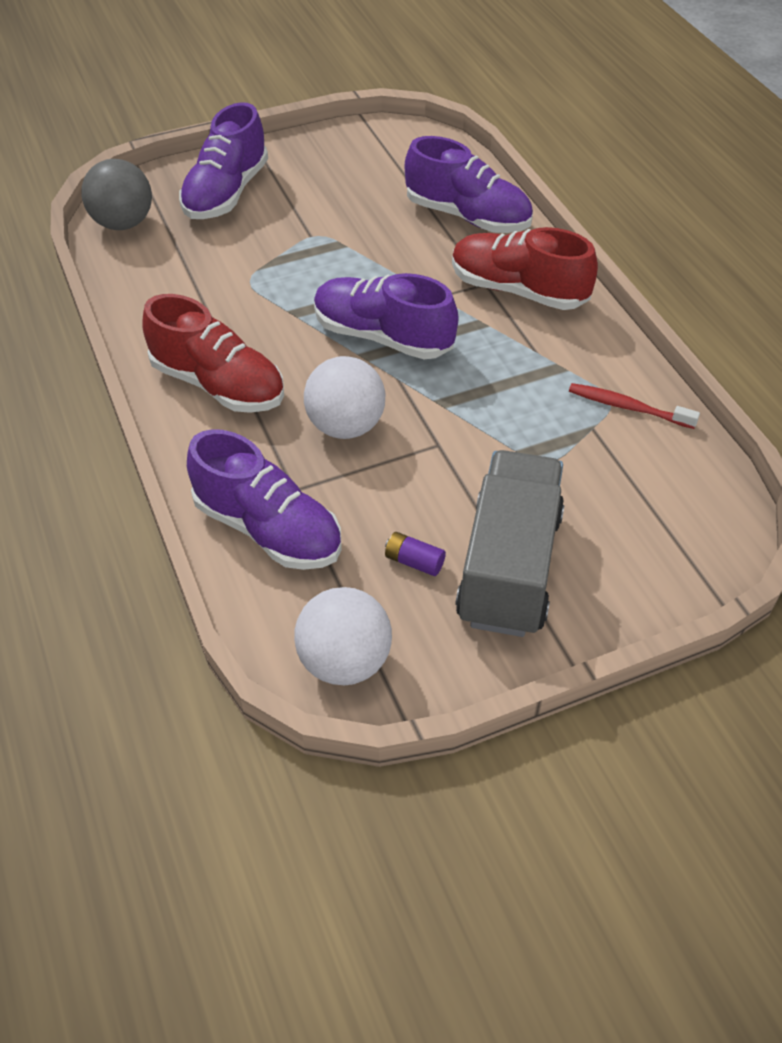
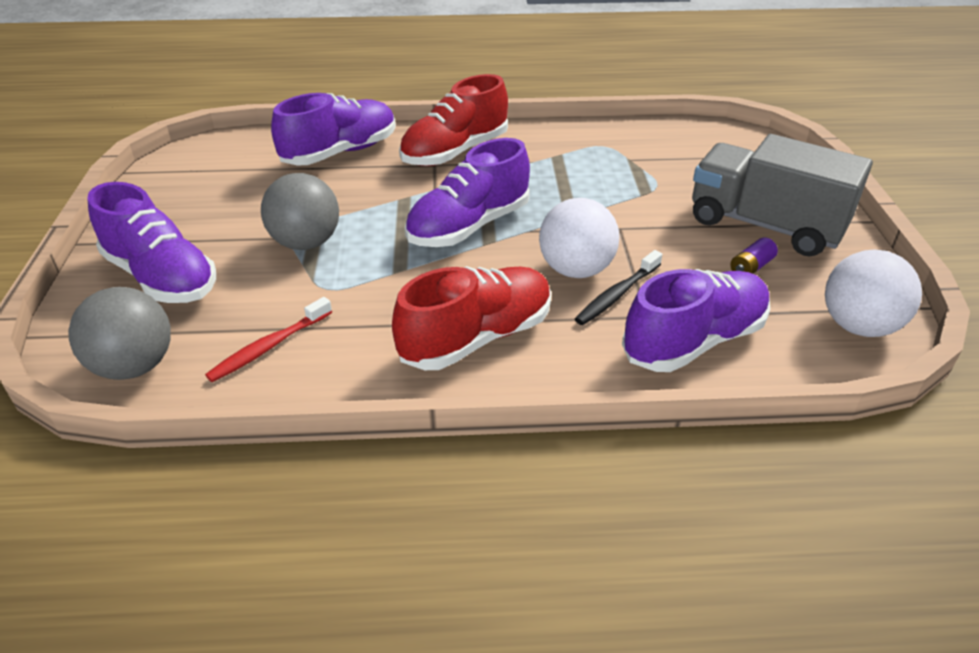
camera: 70 degrees left, 10 degrees down
(306, 248) = (306, 243): none -> grey ball
(318, 463) = (617, 295): none -> black toothbrush
(628, 407) = (614, 141): red toothbrush -> red toothbrush (269, 347)

